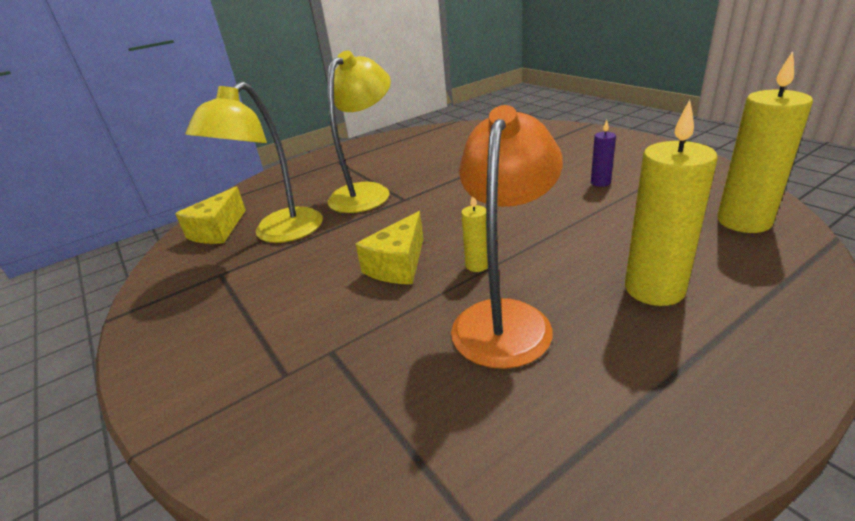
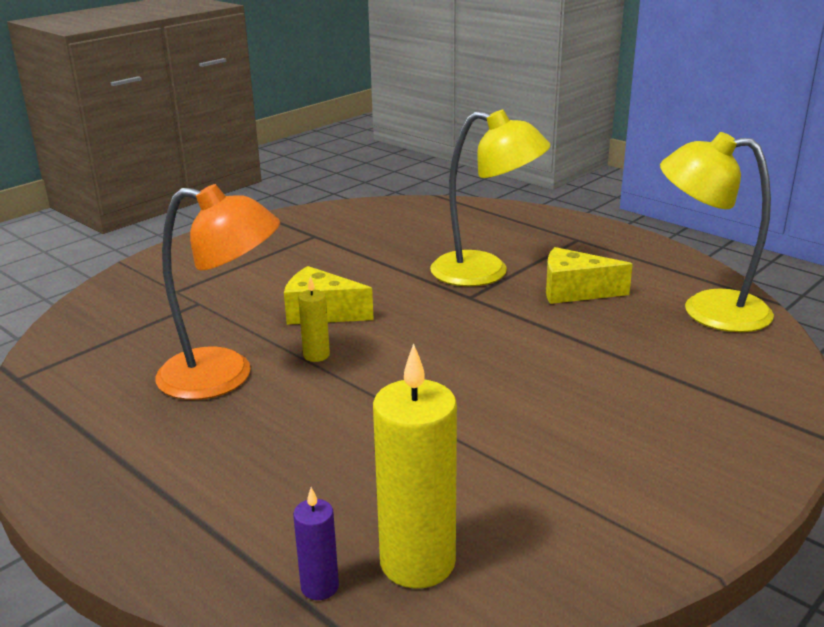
camera: 75 degrees right, 5 degrees down
(217, 230) = (392, 215): yellow cheese -> yellow cheese (574, 291)
(279, 233) = (386, 244): yellow lamp -> yellow lamp (707, 310)
(600, 183) = (540, 439): purple candle -> purple candle (320, 587)
(654, 289) = (257, 464): yellow candle -> none

